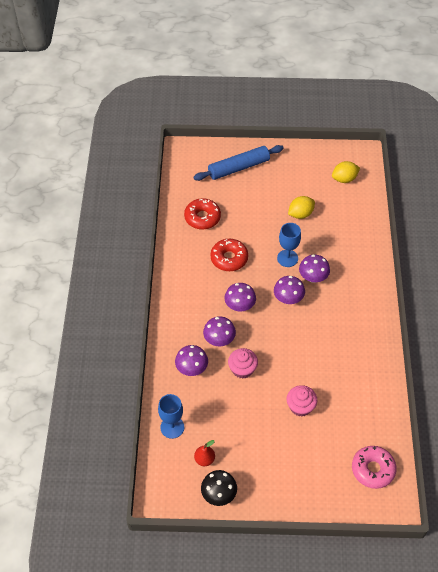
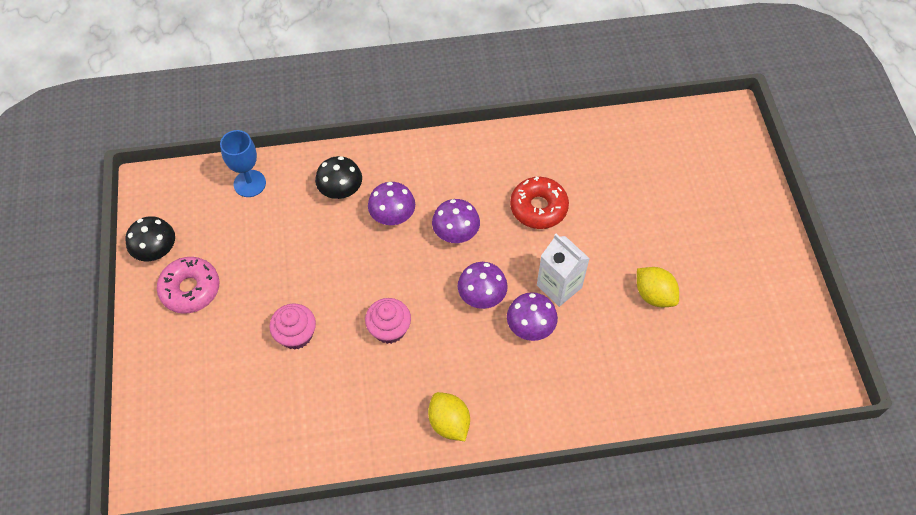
camera: 80 degrees right, 5 degrees up
(192, 368) = (341, 191): purple mushroom -> black mushroom
(202, 217) = (606, 162): red donut -> none
(204, 459) = (206, 227): red pear -> none
(238, 167) = (722, 194): blue rolling pin -> none
(242, 369) = (348, 252): pink cupcake -> pink cupcake (389, 329)
(287, 258) = (559, 286): blue goblet -> white carton
(344, 179) = (754, 355): yellow lemon -> yellow lemon (449, 423)
(373, 469) = (201, 444): pink donut -> pink donut (190, 289)

